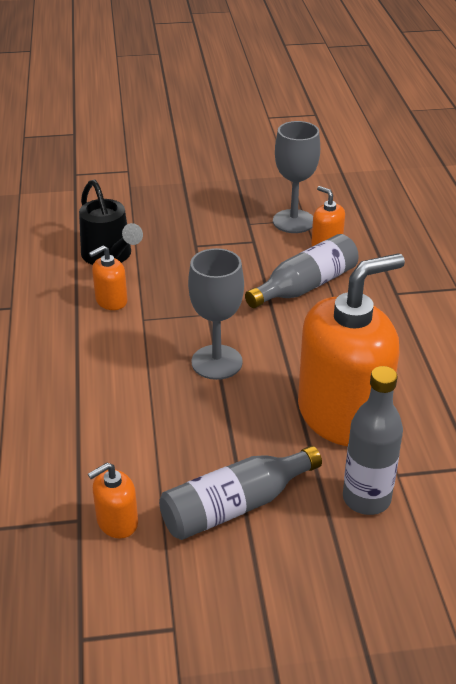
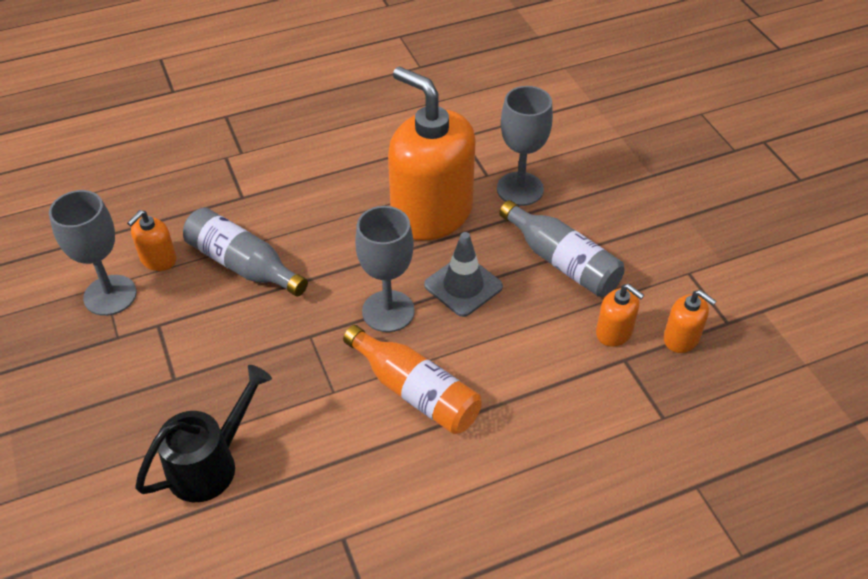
camera: 105 degrees left, 10 degrees up
(111, 301) = (306, 432): orange soap dispenser -> orange soap dispenser (681, 338)
(118, 364) = (415, 392): none -> orange bottle
(229, 418) = (463, 286): none -> grey traffic cone
(366, 498) = (520, 189): grey bottle -> grey goblet

